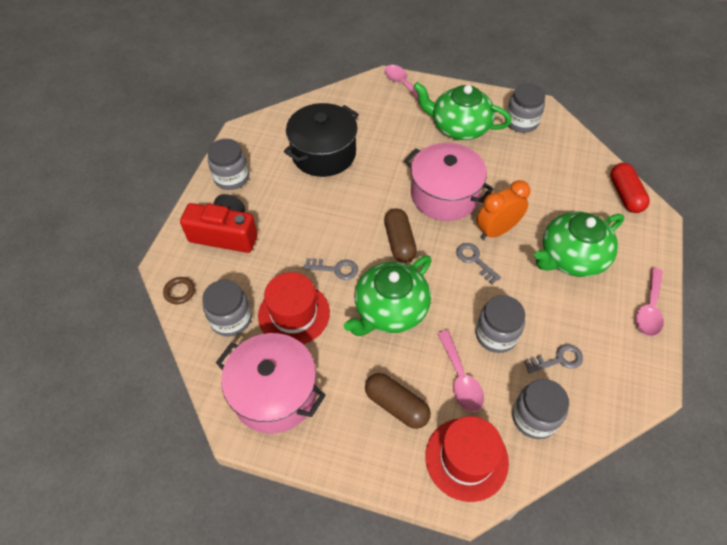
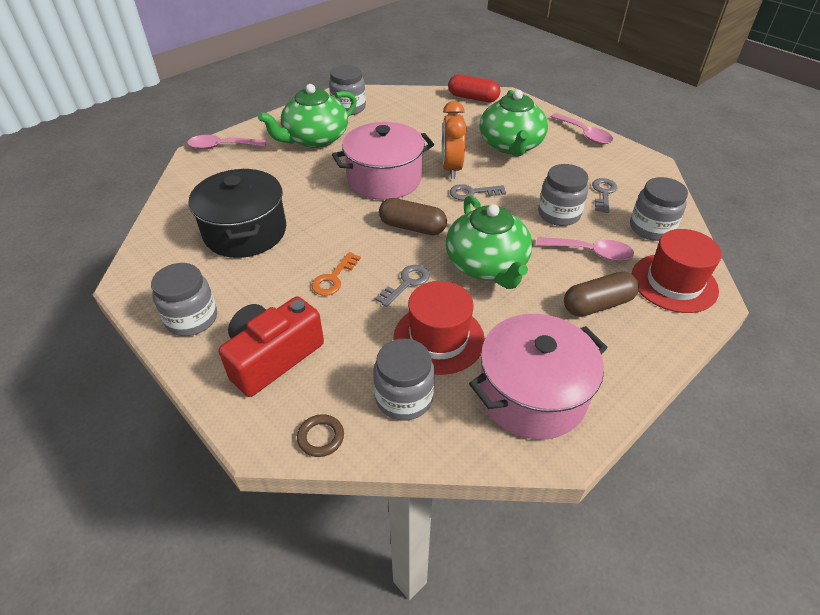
camera: 60 degrees left, 10 degrees down
(312, 225) = (333, 278): none -> orange key

